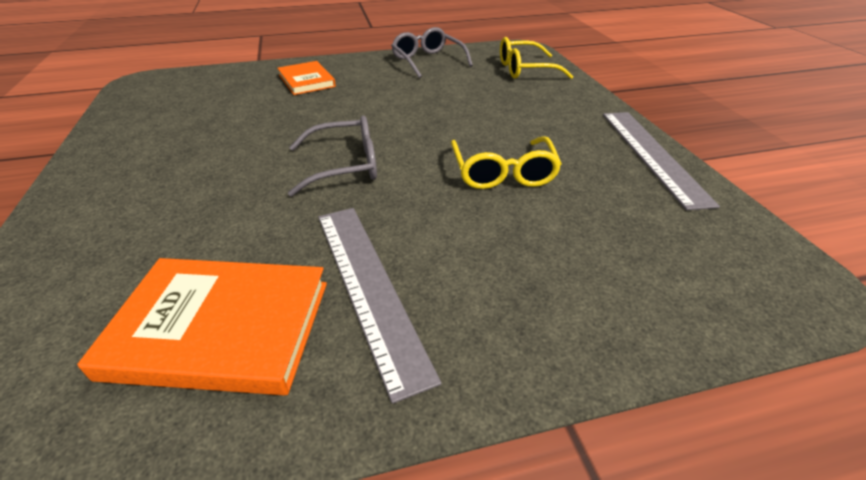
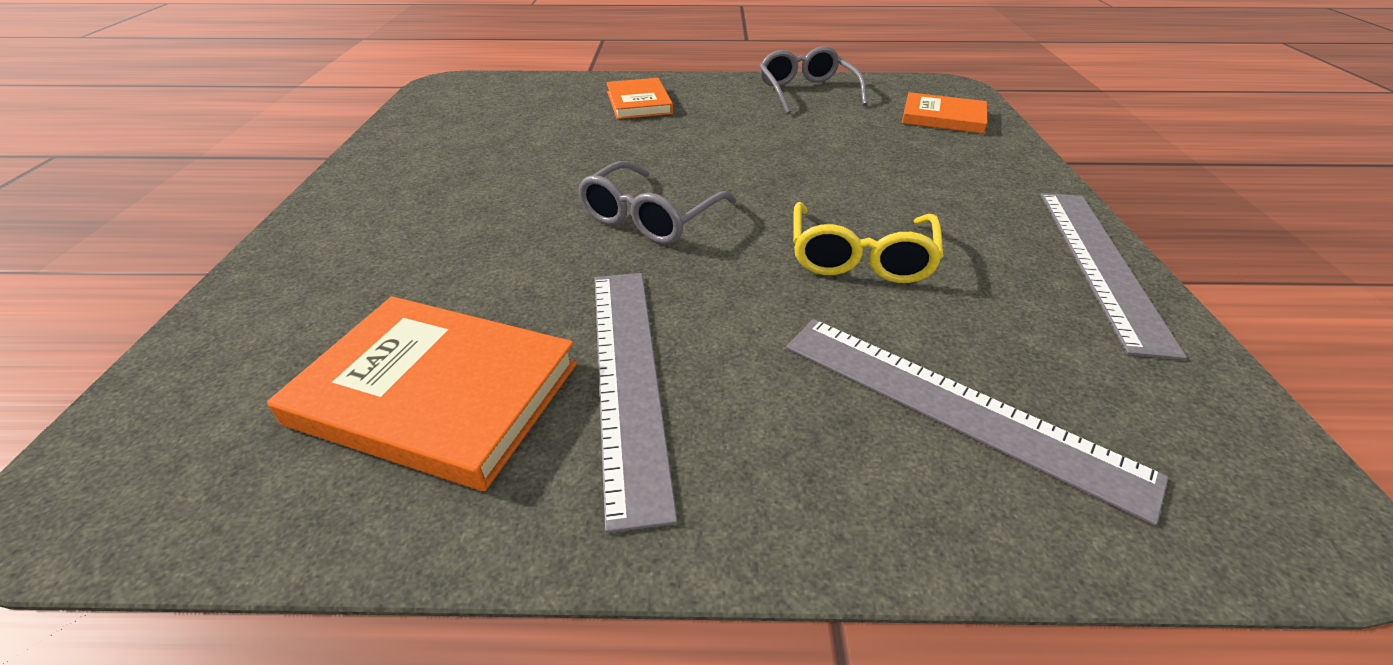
camera: 15 degrees right, 0 degrees up
(345, 166) = (650, 217): grey glasses -> grey glasses turned 120 degrees clockwise
(525, 69) = (943, 117): yellow glasses -> orange book
(597, 264) = (956, 407): none -> grey ruler

